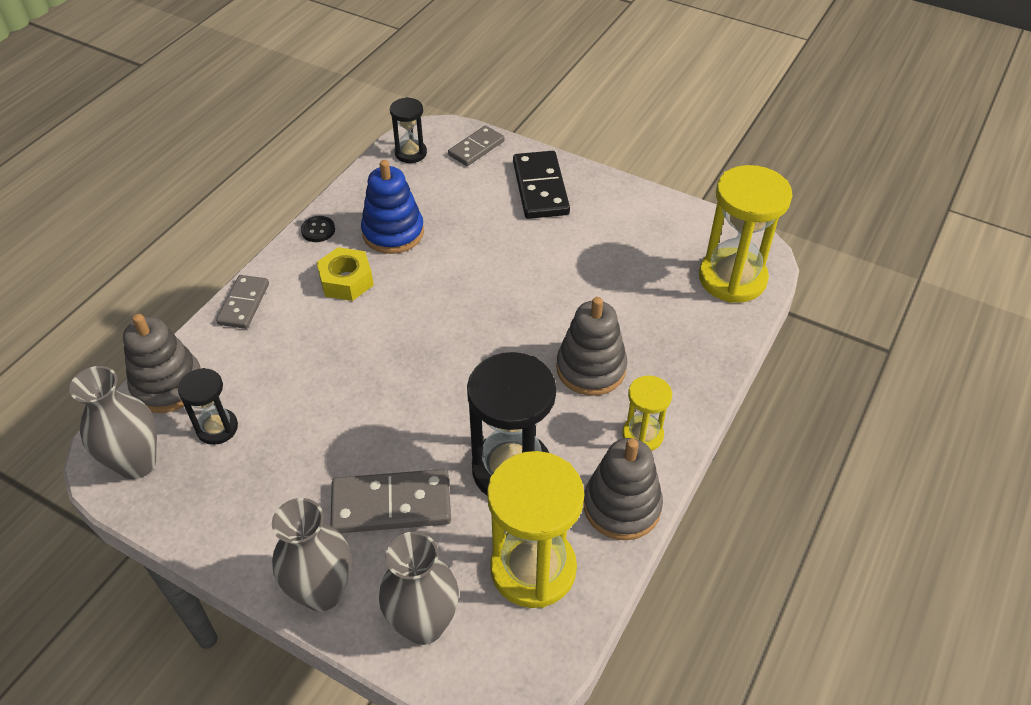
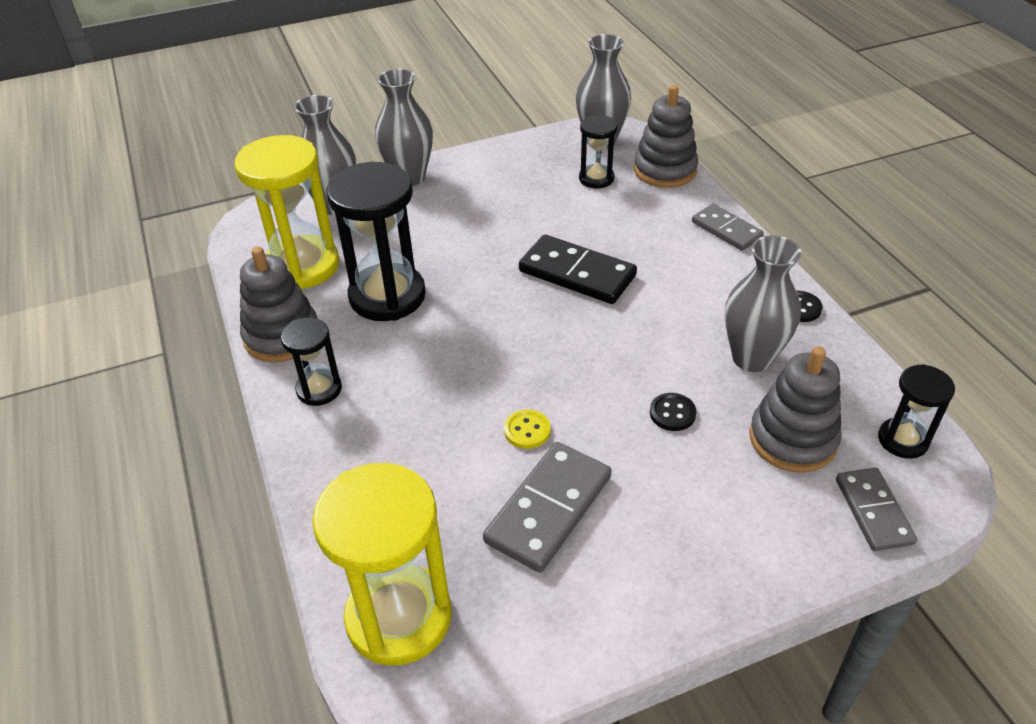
camera: 130 degrees right, 5 degrees down
(346, 281) = (702, 297): yellow nut -> none
(391, 504) = (435, 227): grey domino -> grey domino (549, 509)
(393, 232) = (752, 358): blue stacking toy -> grey vase
(479, 245) = (672, 413): none -> black button
(540, 188) = (734, 529): black domino -> black domino (577, 273)
(560, 301) = (527, 430): none -> yellow button
(591, 368) = (423, 401): grey stacking toy -> grey stacking toy (792, 439)
(642, 435) = (319, 389): yellow hourglass -> black hourglass

